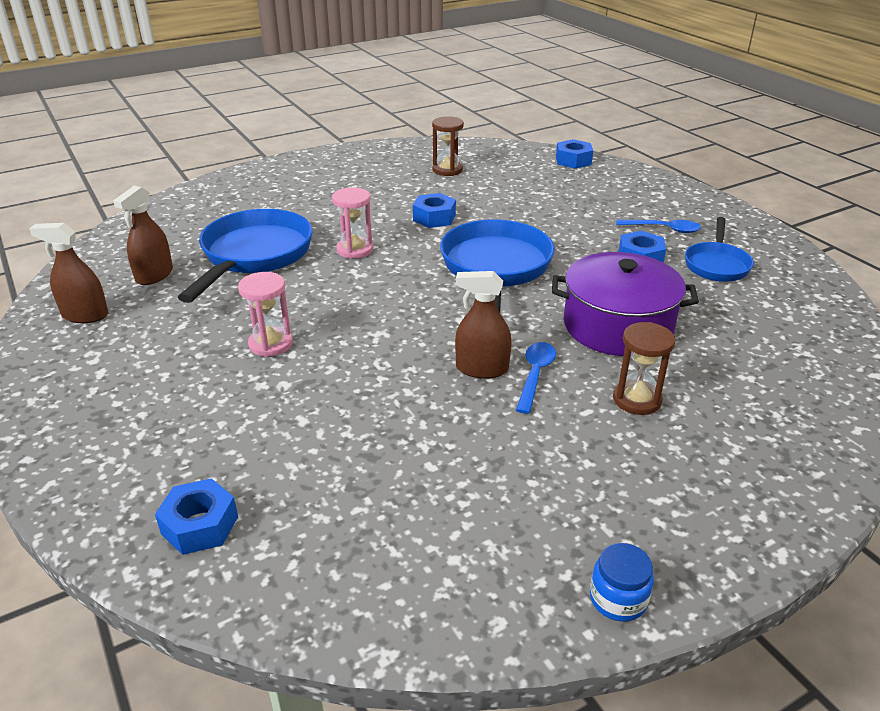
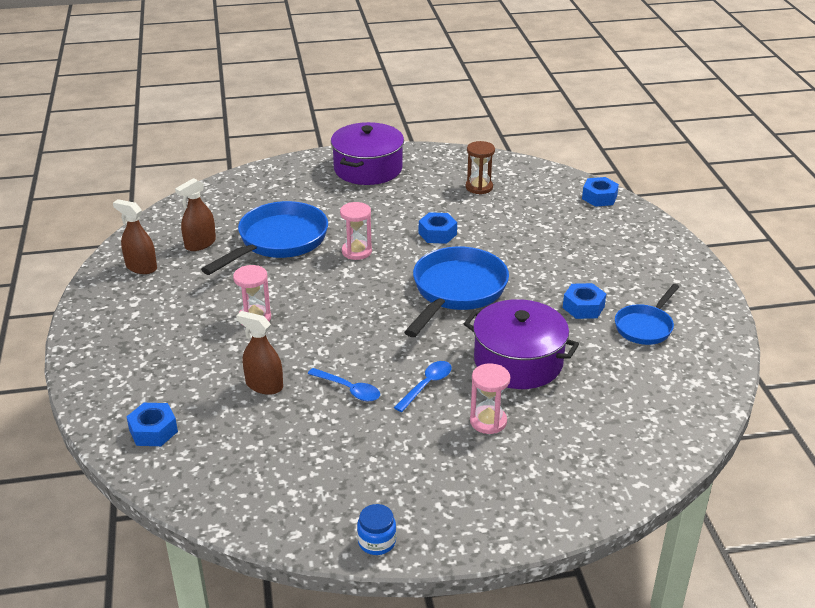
camera: 20 degrees right, 0 degrees up
(317, 171) = (368, 169): none -> purple pot
(482, 369) = (391, 371): brown spray bottle -> brown spray bottle (264, 385)
(637, 400) = (488, 421): brown hourglass -> pink hourglass
(663, 229) = (626, 284): blue spoon -> blue spoon (349, 389)

